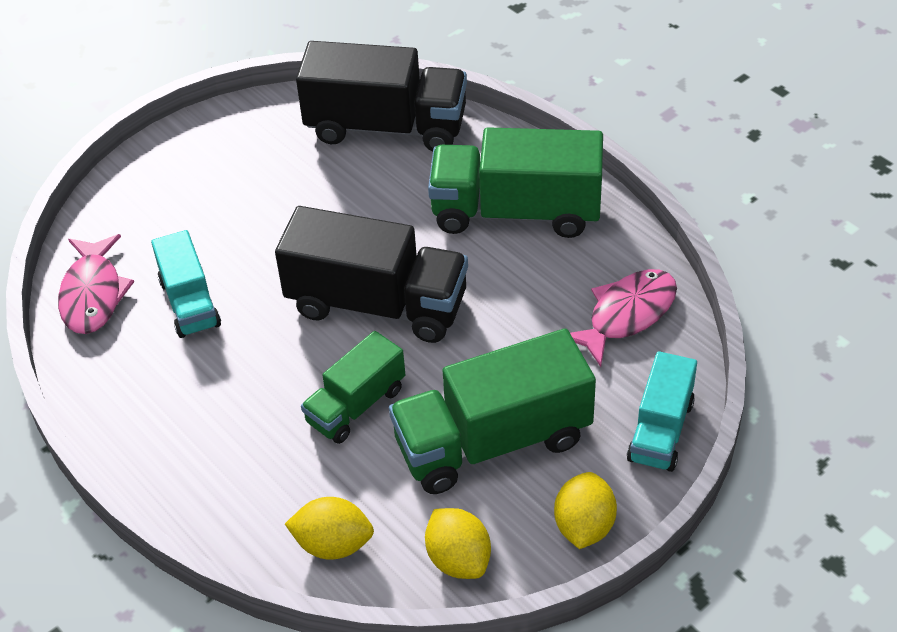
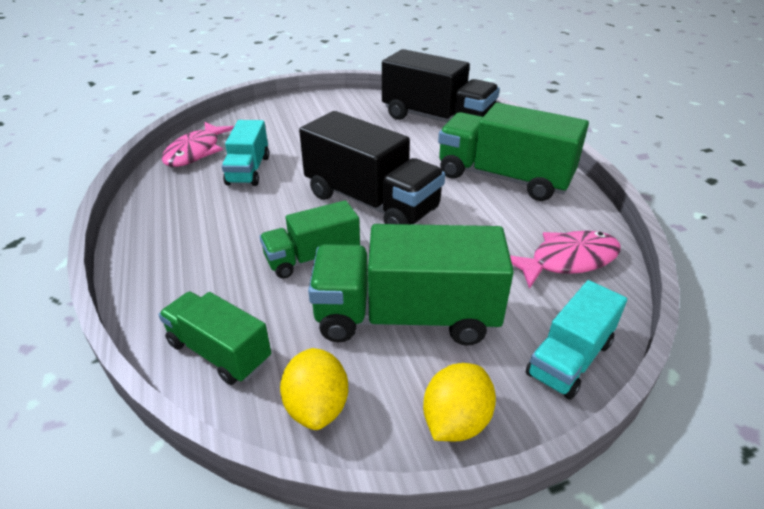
camera: 20 degrees right, 10 degrees down
(333, 544) = (219, 352): yellow lemon -> green truck

